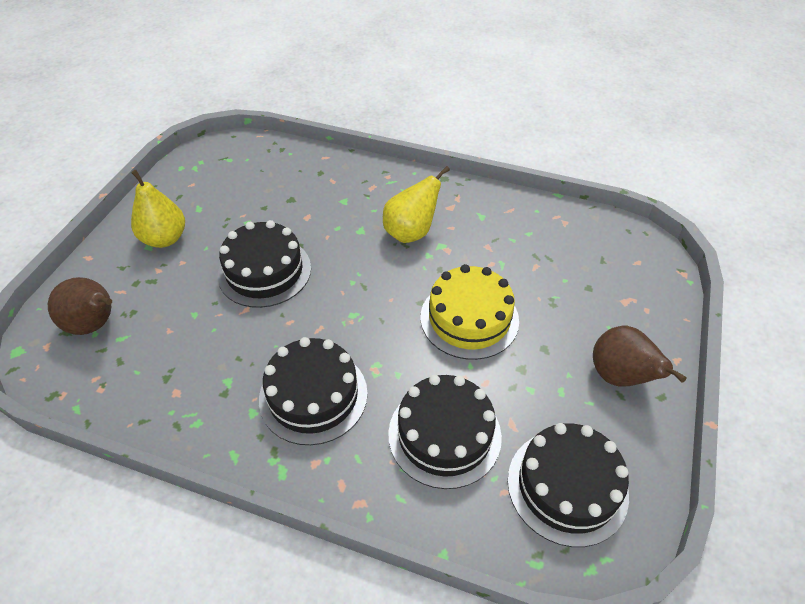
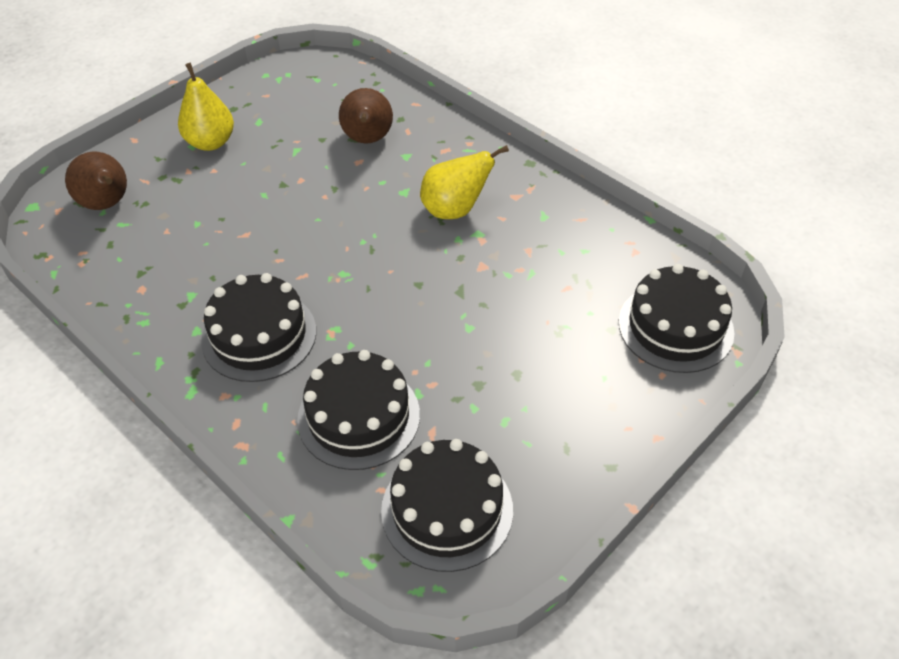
camera: 25 degrees right, 0 degrees up
(264, 271) = (284, 203): black cake -> black cake (675, 327)
(469, 318) = (458, 317): yellow cake -> none
(620, 377) = (579, 430): brown pear -> brown pear (368, 140)

